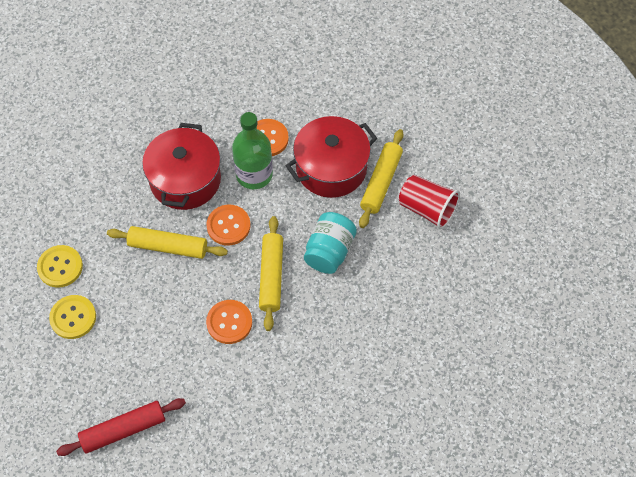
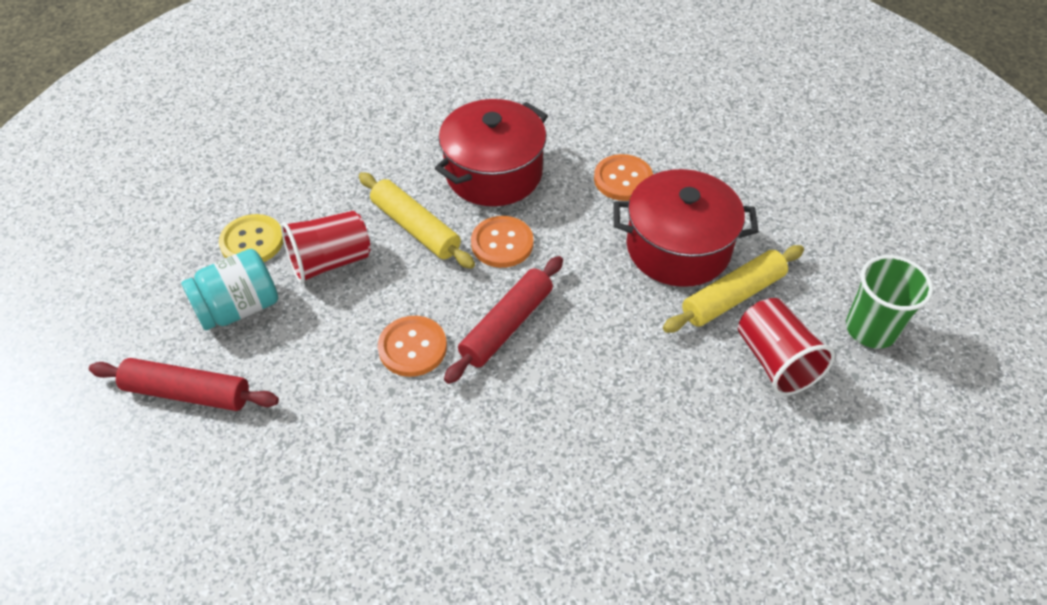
camera: 35 degrees right, 10 degrees down
(60, 267) = (287, 186): yellow button -> none
(134, 300) = (330, 261): none -> red cup
(254, 174) = (577, 207): green bottle -> none
(271, 276) = (506, 325): yellow rolling pin -> red rolling pin
(329, 251) = (603, 338): turquoise jar -> turquoise jar (239, 308)
(463, 159) = (870, 329): none -> green cup

